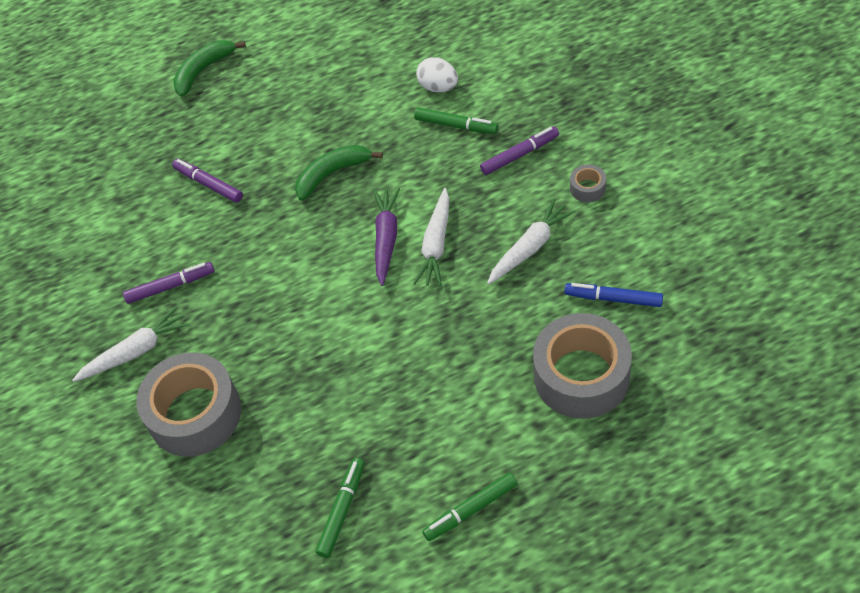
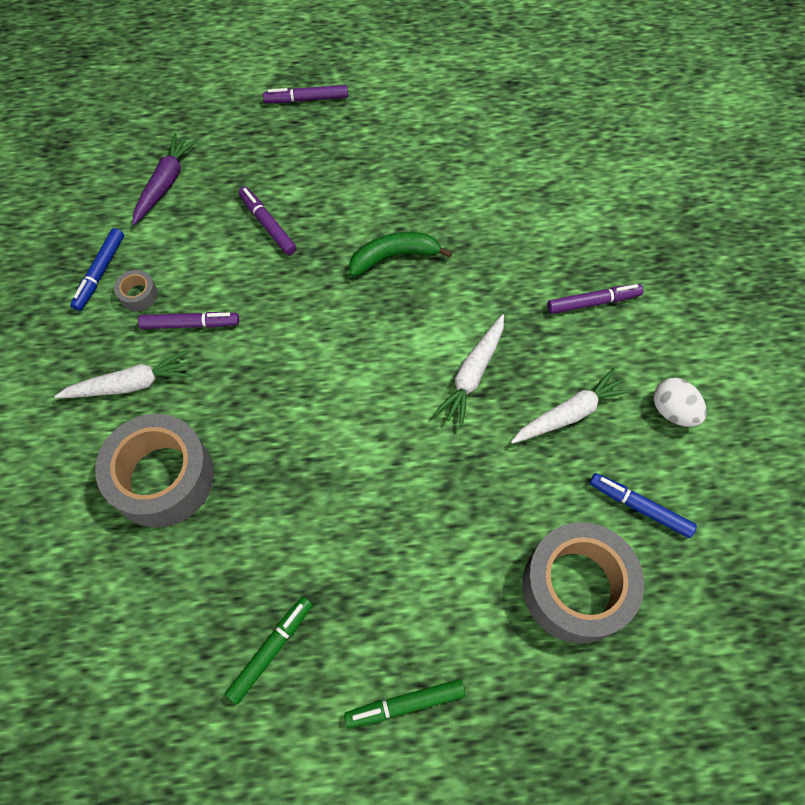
camera: 10 degrees right, 10 degrees up
(70, 272) = (100, 273): none -> blue marker
(203, 70) = (306, 99): green banana -> purple marker
(386, 239) = (424, 349): purple carrot -> purple carrot (166, 183)
(438, 87) = (534, 197): white egg -> white egg (673, 411)
(456, 125) = (537, 246): green marker -> none
(587, 188) = (652, 366): grey tape -> grey tape (138, 295)

